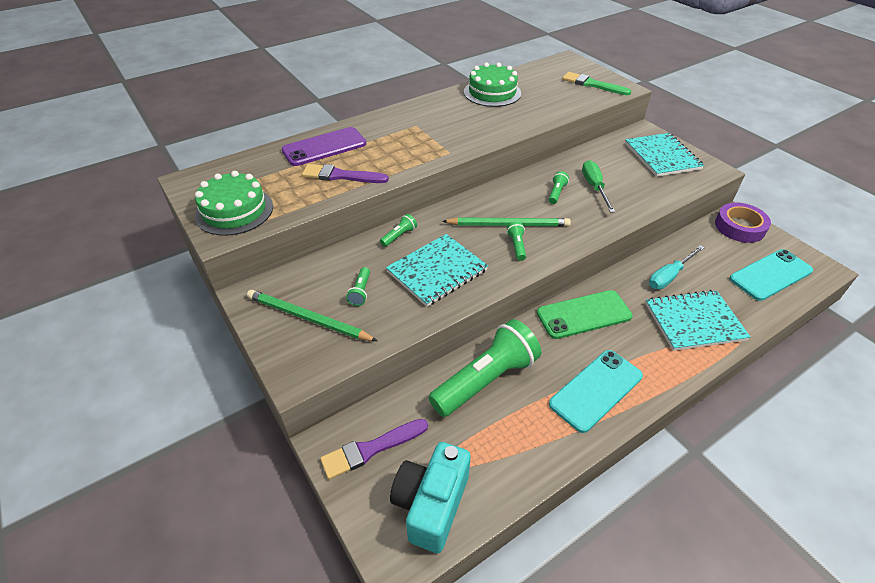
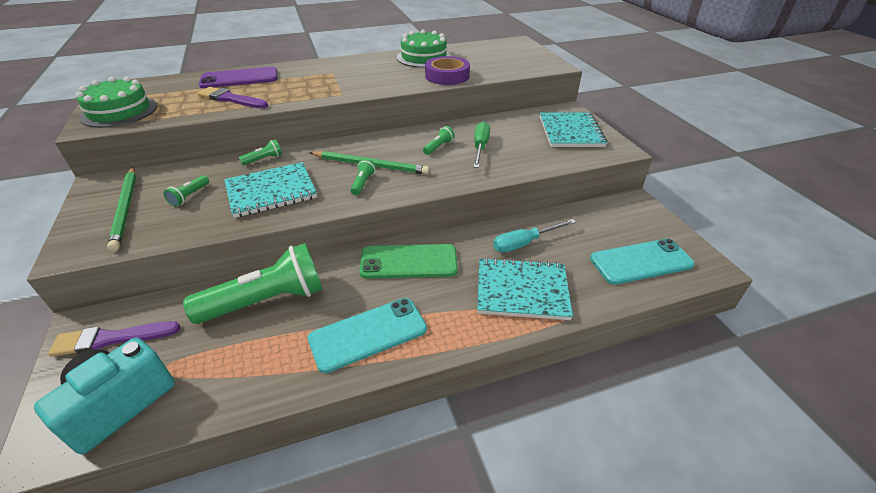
camera: 15 degrees right, 5 degrees down
(308, 318) = (126, 209): green pencil -> green pencil turned 150 degrees counterclockwise
(592, 84) = (525, 61): green brush -> none
(739, 227) = (634, 211): purple tape -> purple tape (447, 76)

